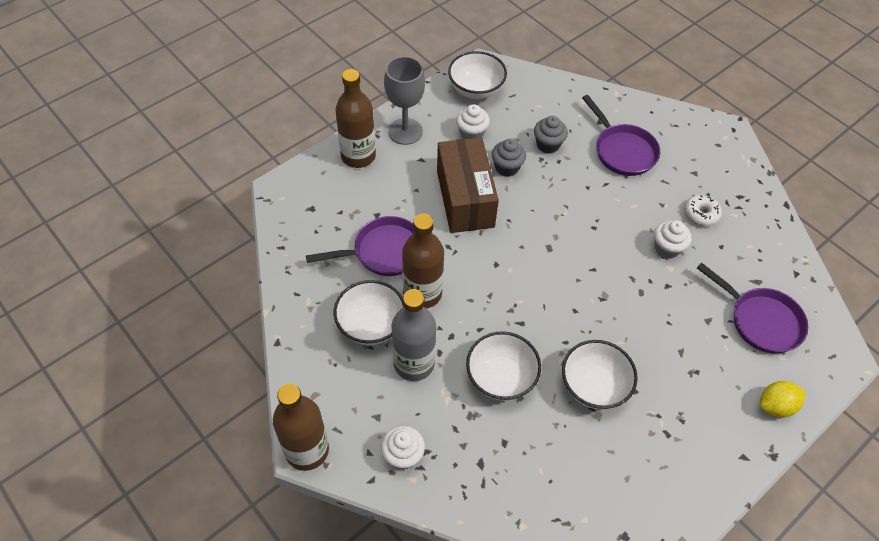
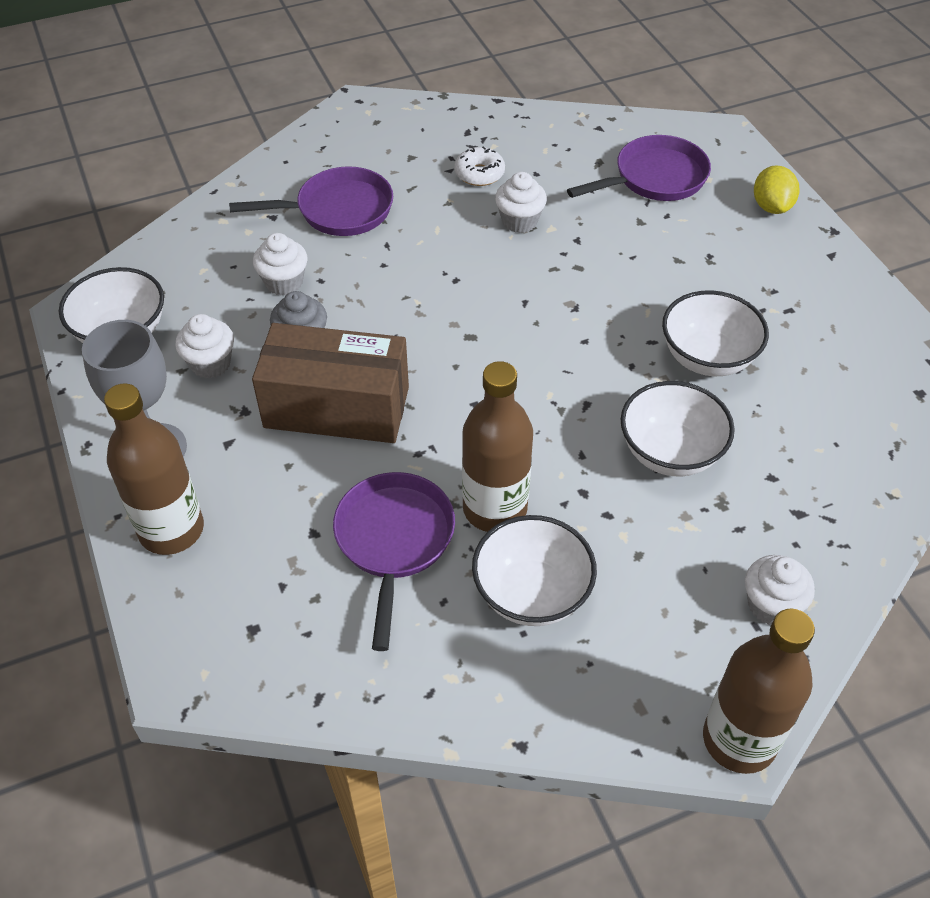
camera: 70 degrees left, 5 degrees down
(414, 363) = (618, 552): grey bottle -> none
(548, 145) = (284, 282): grey cupcake -> white cupcake

